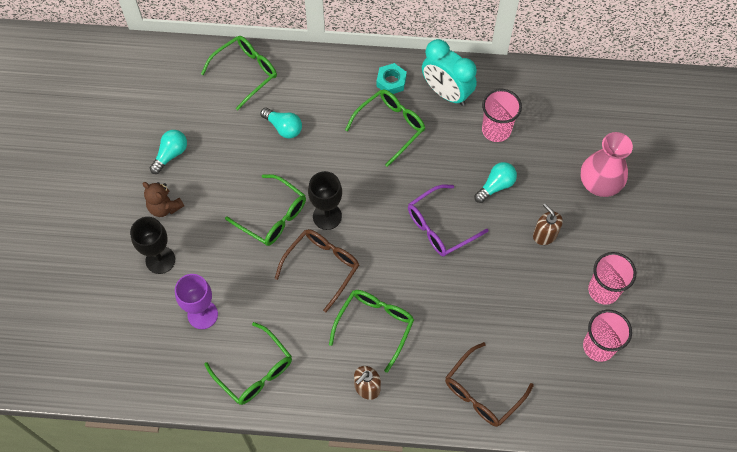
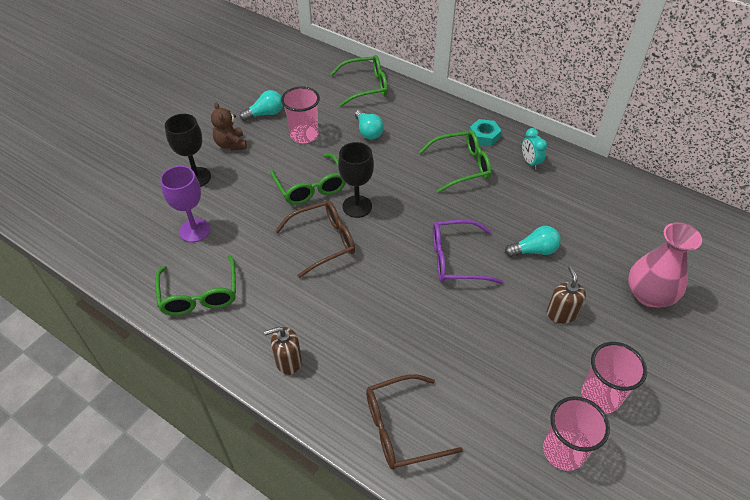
camera: 30 degrees right, 15 degrees down
(375, 325) = (336, 311): green glasses -> none
(446, 93) = (530, 162): turquoise clock -> turquoise clock, size x0.52
(496, 130) = (561, 207): pink cup -> pink cup (304, 135)

